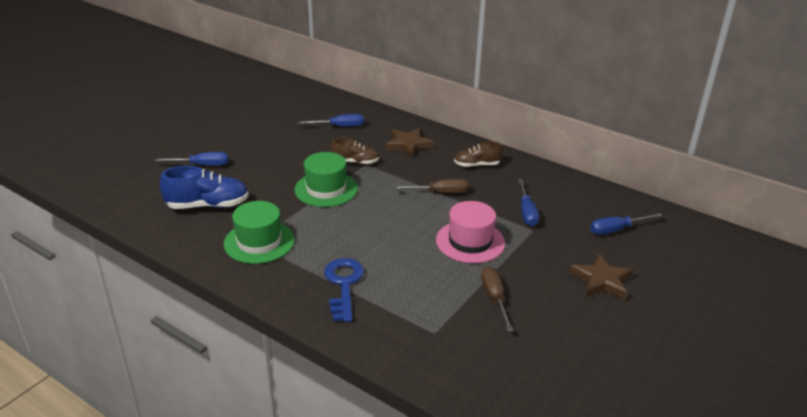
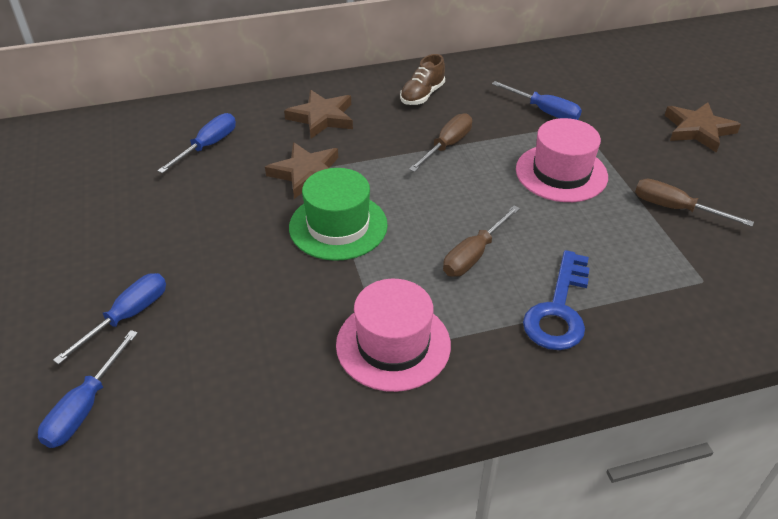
camera: 50 degrees left, 10 degrees up
(208, 205) = (244, 358): blue shoe -> none
(259, 242) = (393, 344): green hat -> pink hat
(343, 285) = (559, 310): blue key -> blue key turned 105 degrees counterclockwise
(355, 162) = (306, 173): brown shoe -> brown star
(355, 239) = (474, 255): none -> brown screwdriver
(617, 229) = (625, 79): blue screwdriver -> blue screwdriver (85, 407)

